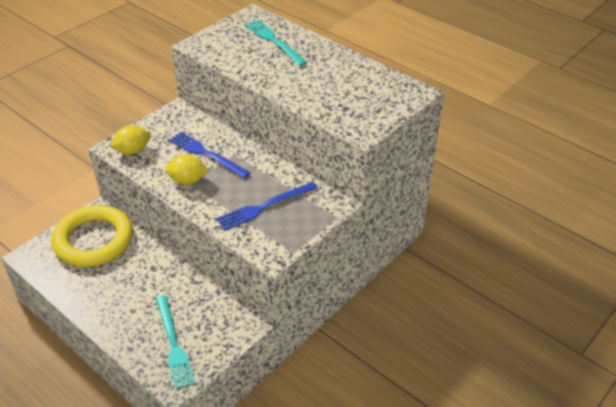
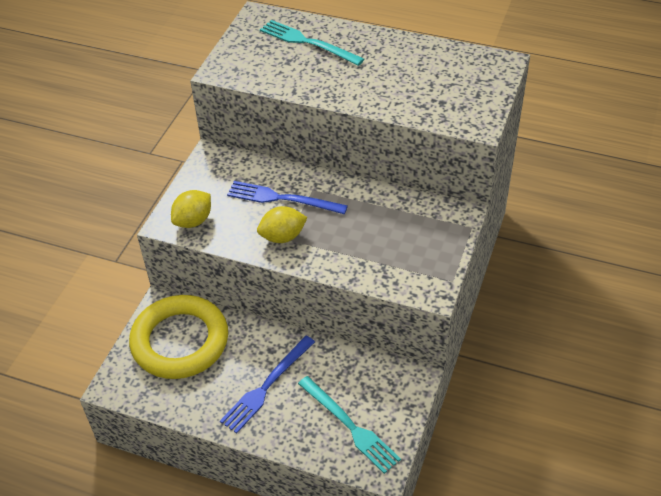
camera: 20 degrees left, 5 degrees up
(264, 207) = (388, 240): blue fork -> blue fork (266, 386)

